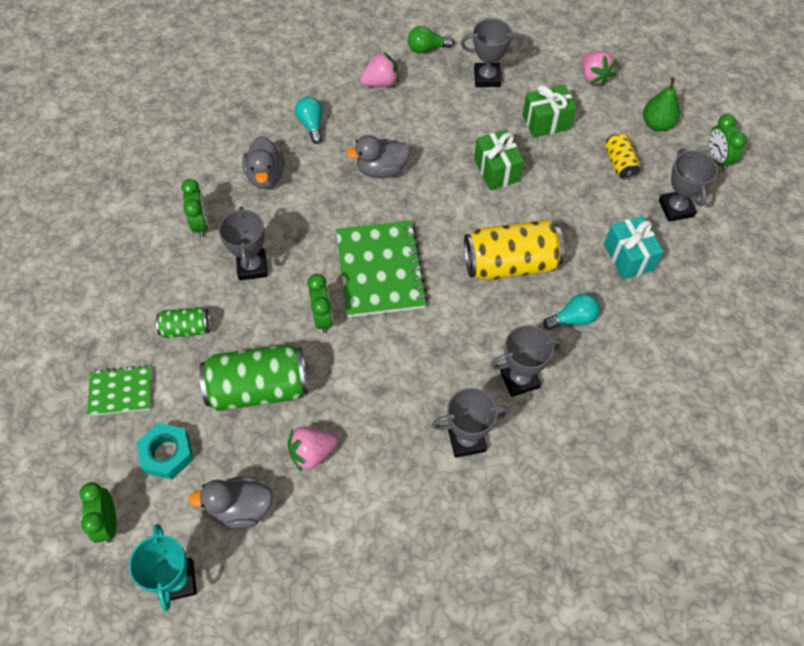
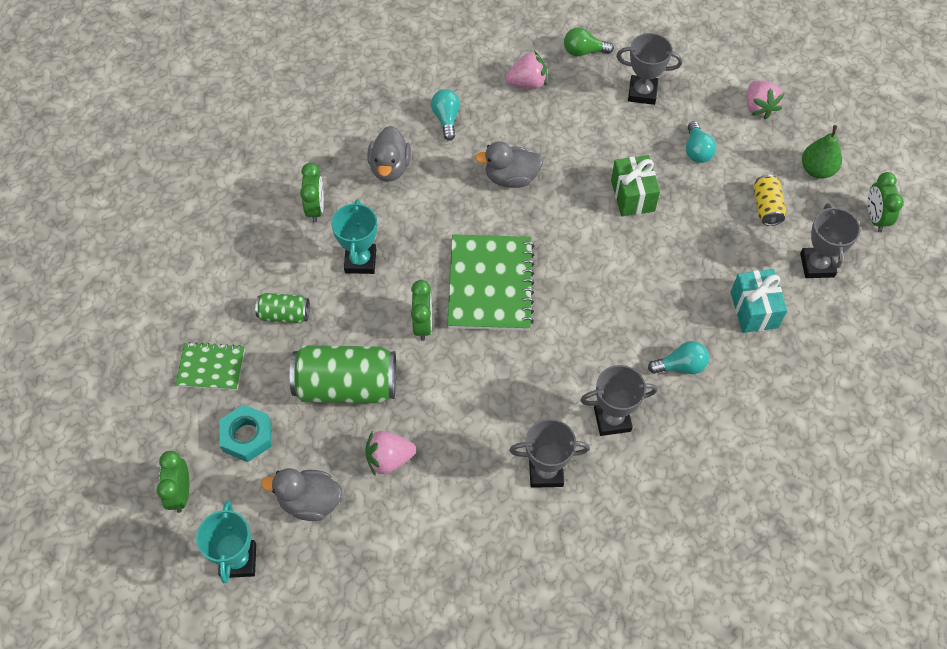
camera: 10 degrees right, 0 degrees up
(252, 267) = (360, 261): grey trophy -> turquoise trophy
(510, 264) = (627, 298): yellow can -> none
(546, 122) = (696, 150): green gift -> turquoise light bulb

